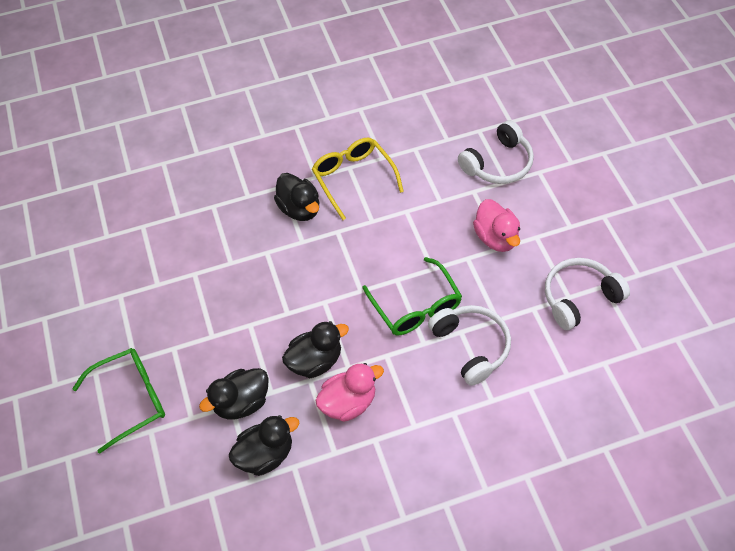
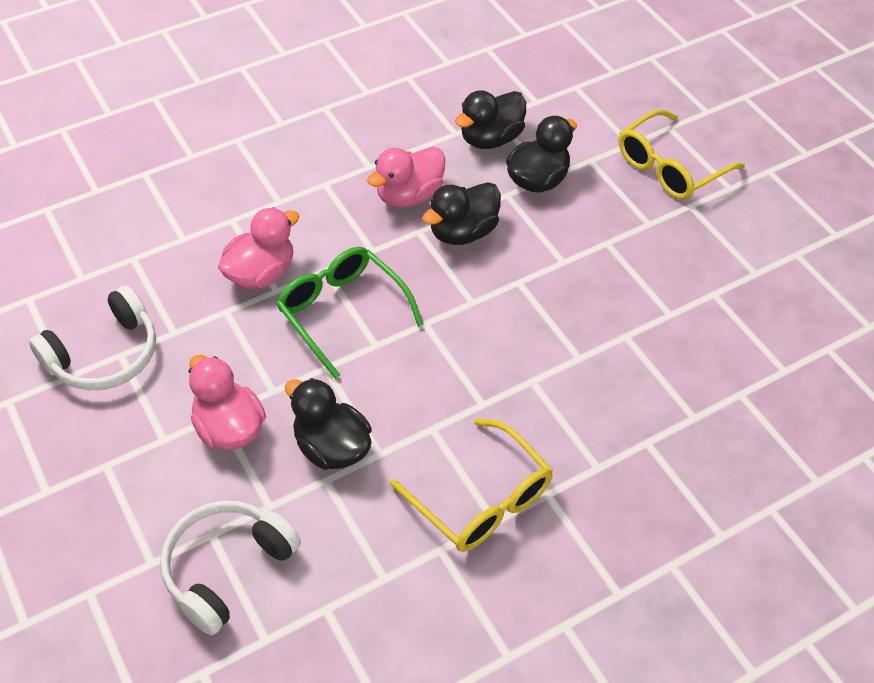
camera: 165 degrees right, 5 degrees down
(131, 399) = (669, 167): green glasses -> yellow glasses
(299, 209) = (554, 432): black duck -> black duck (331, 447)
(471, 346) = (261, 274): white headphones -> pink duck

